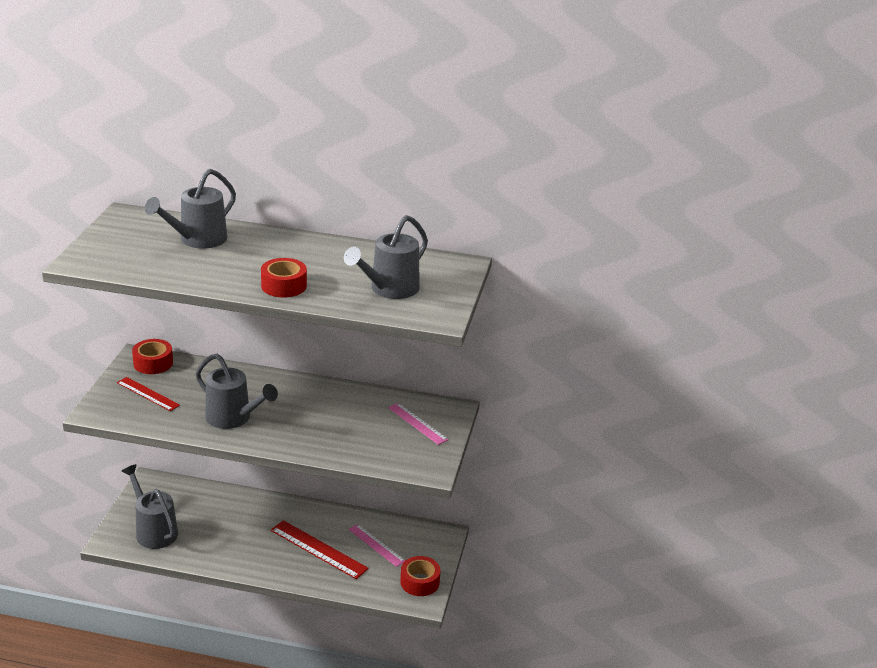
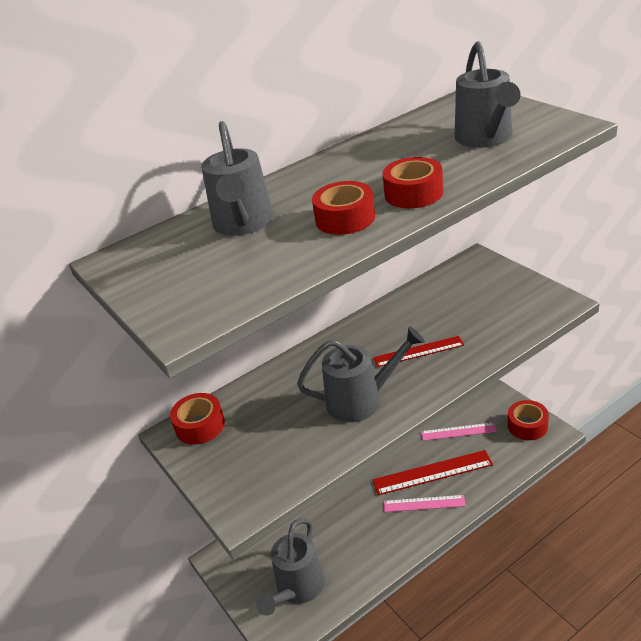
camera: 40 degrees left, 5 degrees up
(148, 394) = (252, 450): red ruler -> red ruler (418, 351)
(153, 530) = (297, 589): grey watering can -> grey watering can turned 75 degrees counterclockwise
(231, 272) = (345, 218): none -> red tape
(417, 423) = (481, 286): pink ruler -> pink ruler (424, 504)

